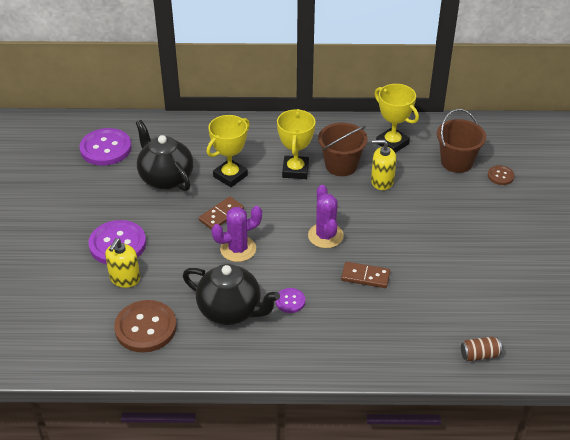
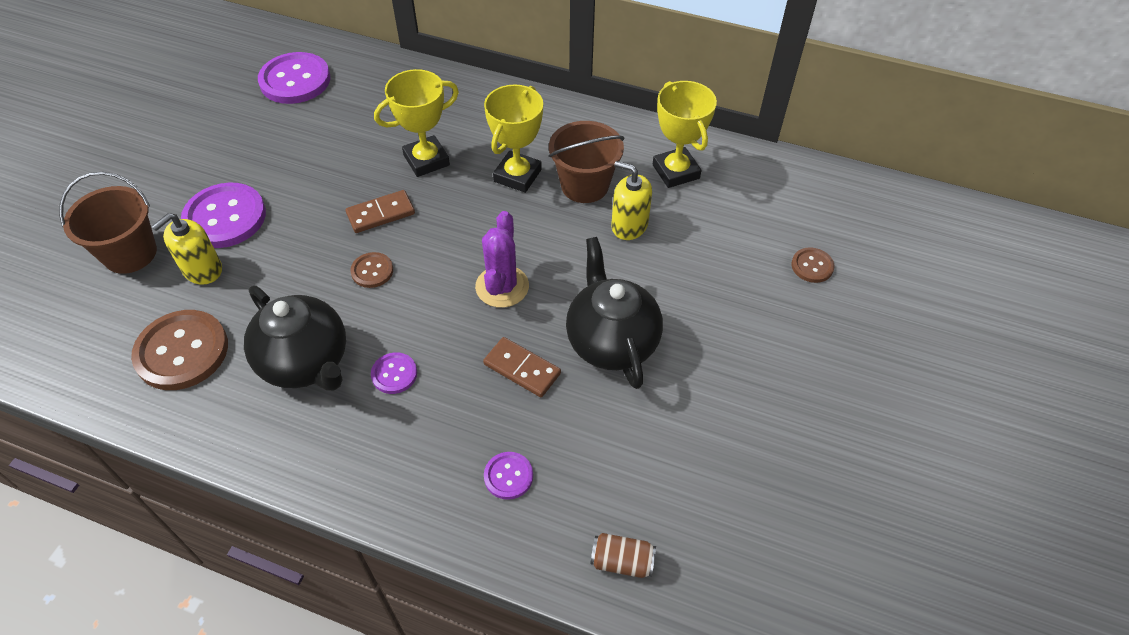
camera: 20 degrees right, 10 degrees up
(165, 178) = (342, 141): black teapot -> black teapot (611, 341)
(238, 249) = (372, 271): purple cactus -> brown button
(392, 333) = (508, 476): none -> purple button
(456, 162) = (756, 225): brown bucket -> brown bucket (130, 253)

